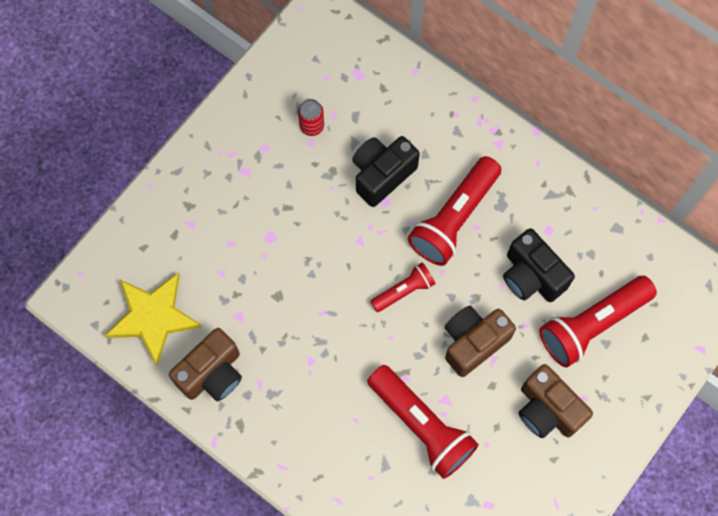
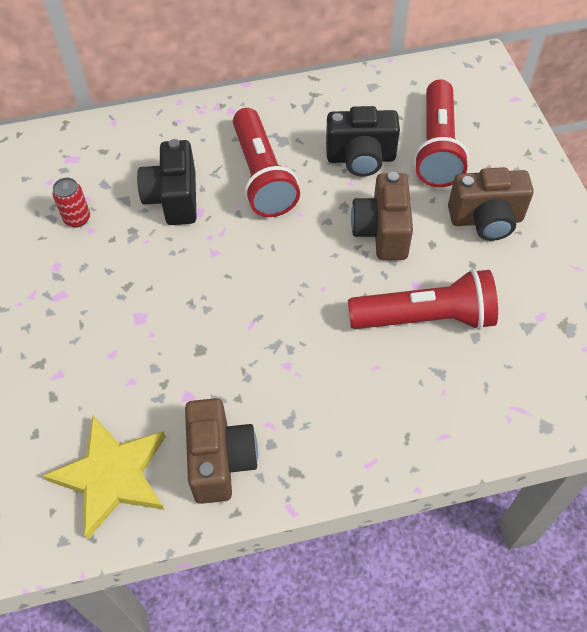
camera: 50 degrees left, 15 degrees down
(404, 290) = (290, 250): red flashlight -> none

